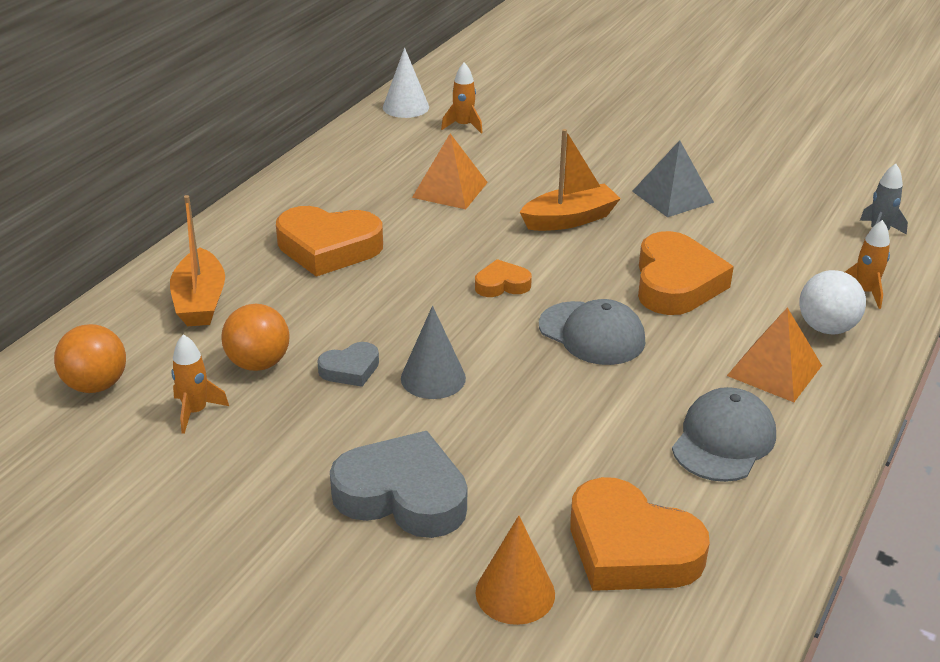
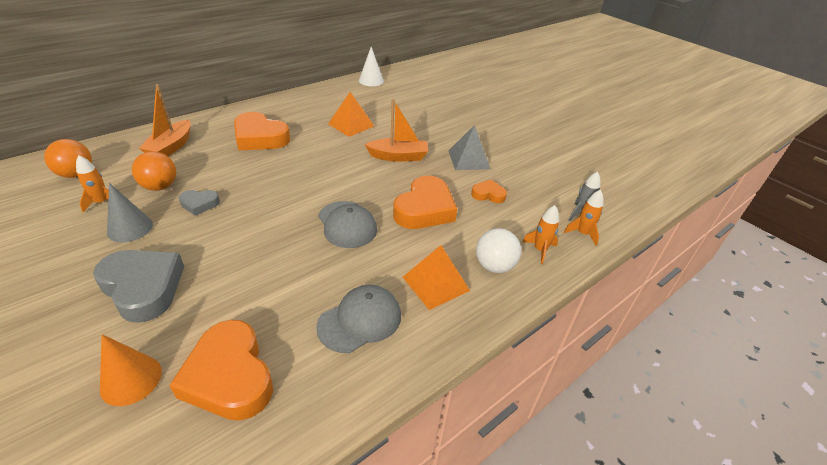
camera: 20 degrees right, 5 degrees up
(433, 378) = (235, 222): grey cone -> grey cone (130, 228)
(463, 126) = (390, 96): orange rocket -> orange rocket (582, 234)
(502, 284) = (326, 181): orange heart -> orange heart (488, 194)

